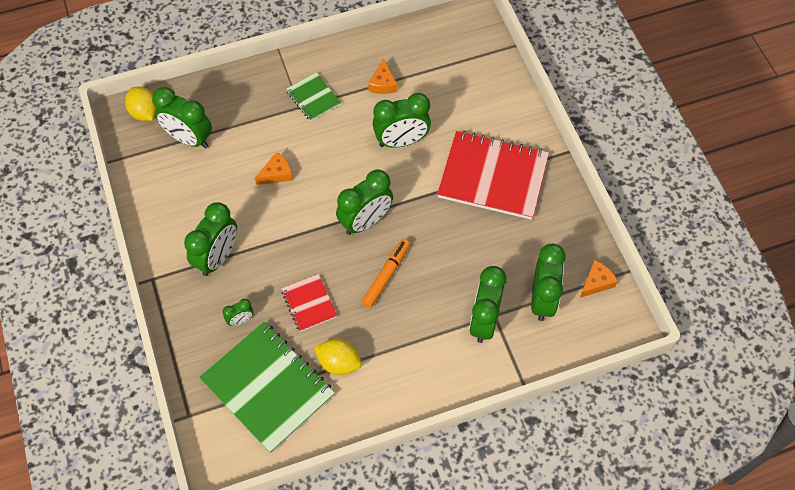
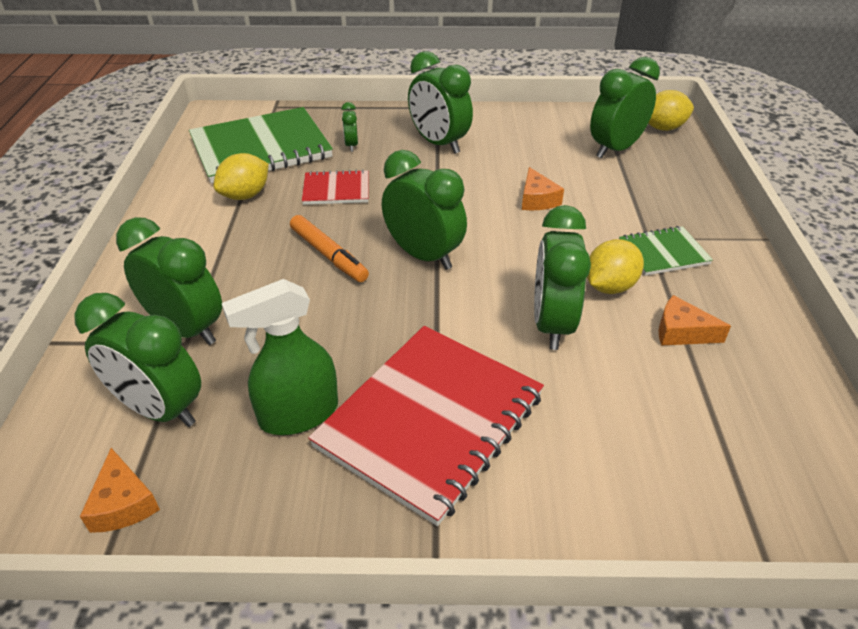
camera: 110 degrees right, 20 degrees down
(357, 120) = (609, 286): none -> yellow lemon
(365, 221) = (423, 256): green clock -> green clock turned 150 degrees clockwise
(515, 235) = (298, 414): none -> green spray bottle

